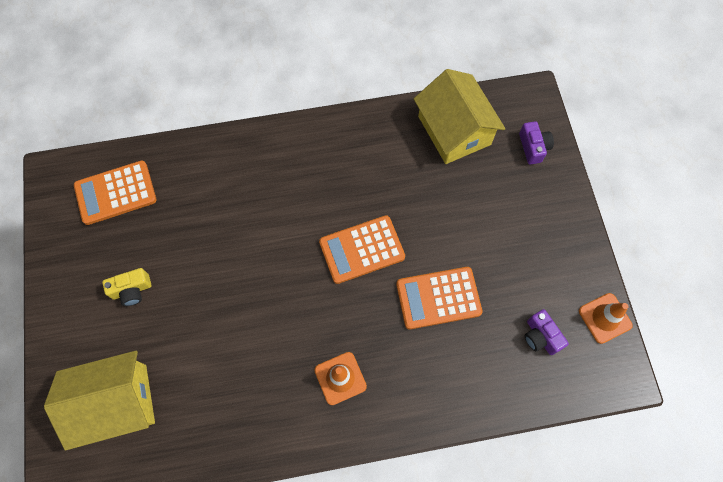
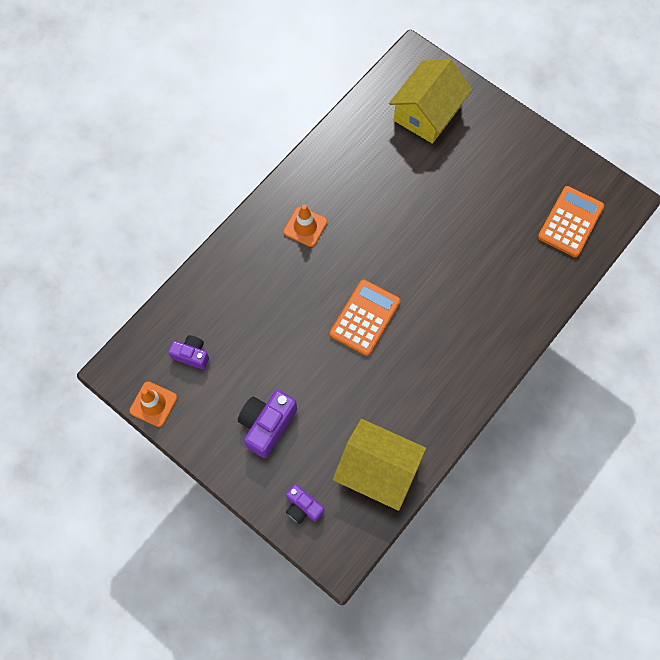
camera: 140 degrees right, 0 degrees up
(132, 290) = (488, 174): yellow camera -> none
(438, 298) = (283, 326): orange calculator -> none
(516, 226) = (267, 425): none -> purple camera

